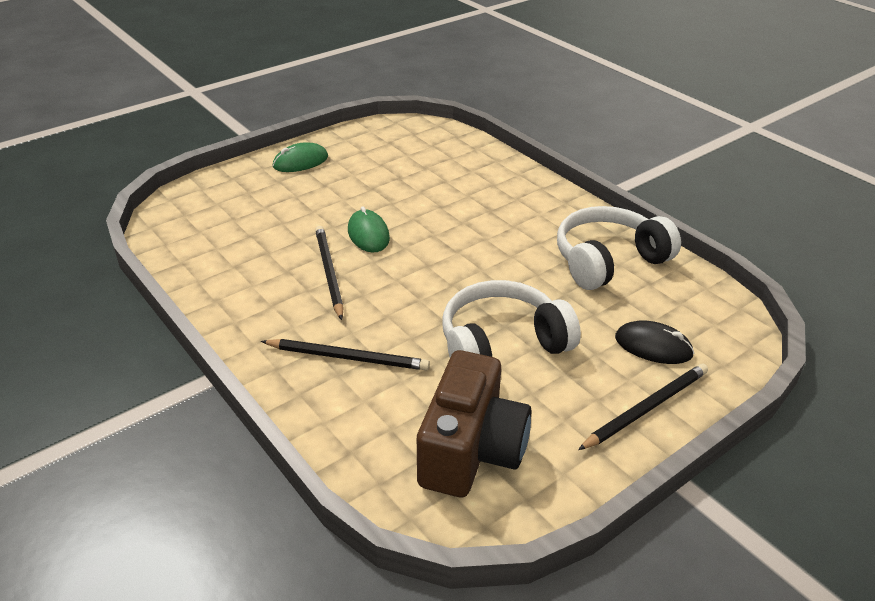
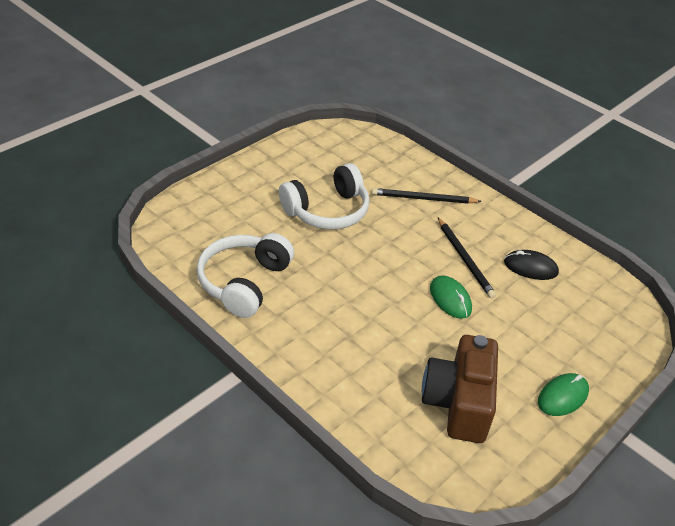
camera: 170 degrees right, 5 degrees up
(471, 450) = (339, 155): brown camera -> brown camera (458, 403)
(608, 261) = (244, 282): white headphones -> white headphones turned 150 degrees clockwise
(646, 408) = (240, 178): black pencil -> none
(653, 346) = (226, 214): black mouse -> black mouse (530, 267)

